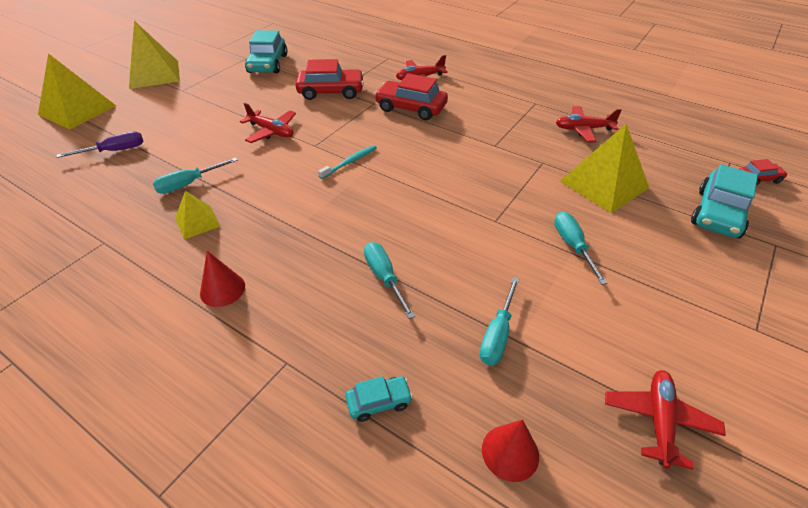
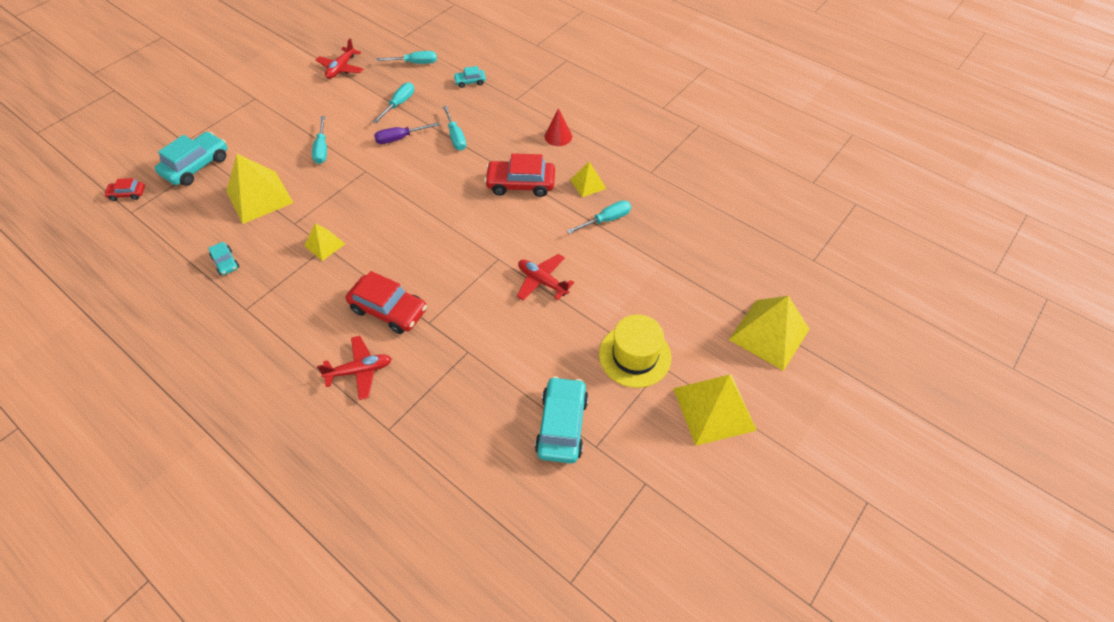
camera: 175 degrees left, 10 degrees up
(115, 151) = (691, 264): purple screwdriver -> purple screwdriver (400, 138)
(201, 94) = (634, 355): none -> yellow hat
(331, 91) = (477, 349): red car -> red car (521, 184)
(350, 162) = (466, 235): turquoise toothbrush -> none
(497, 147) = (325, 244): none -> yellow pyramid
(510, 452) = (415, 63): red cone -> turquoise screwdriver
(583, 129) = (226, 262): red plane -> turquoise car

